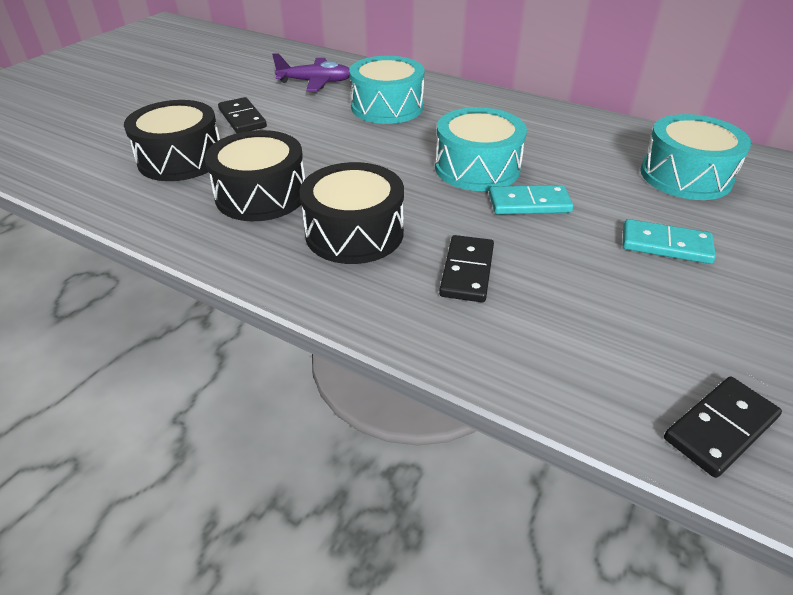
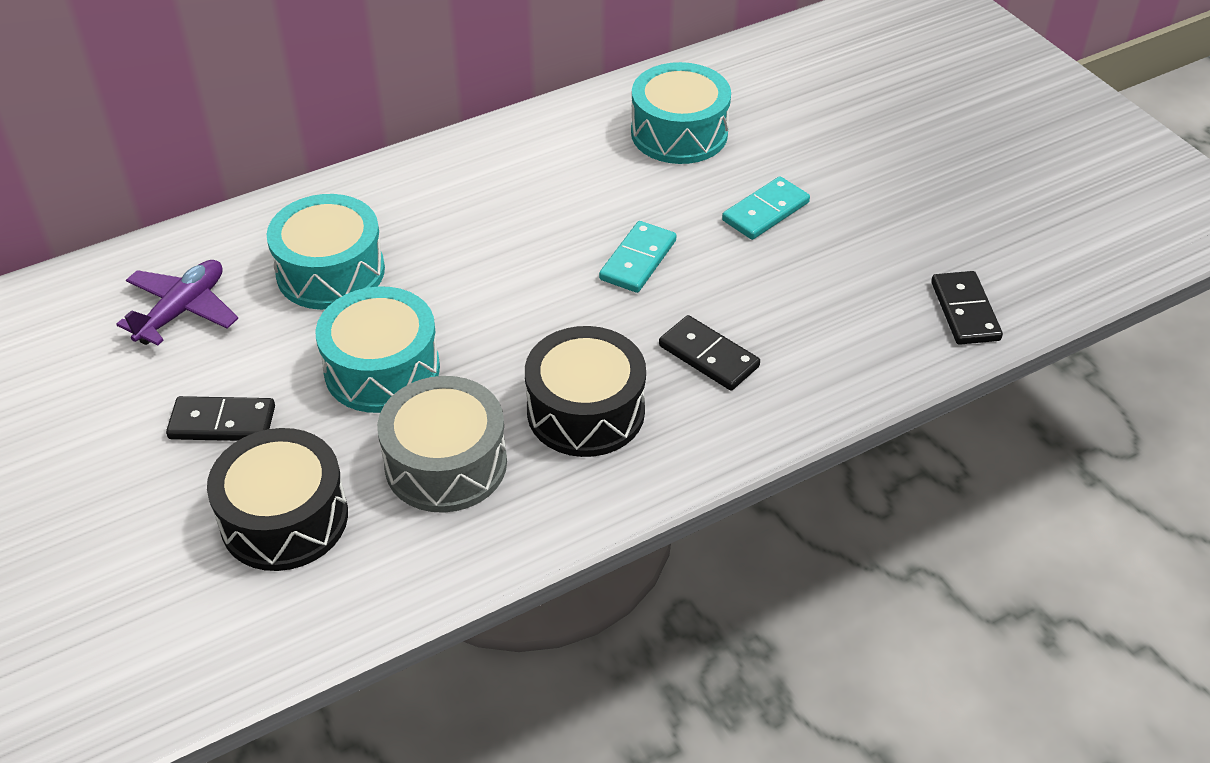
camera: 60 degrees left, 5 degrees up
(261, 195) = (446, 463): black drum -> grey drum
(477, 168) = (542, 263): turquoise drum -> turquoise drum (382, 369)

